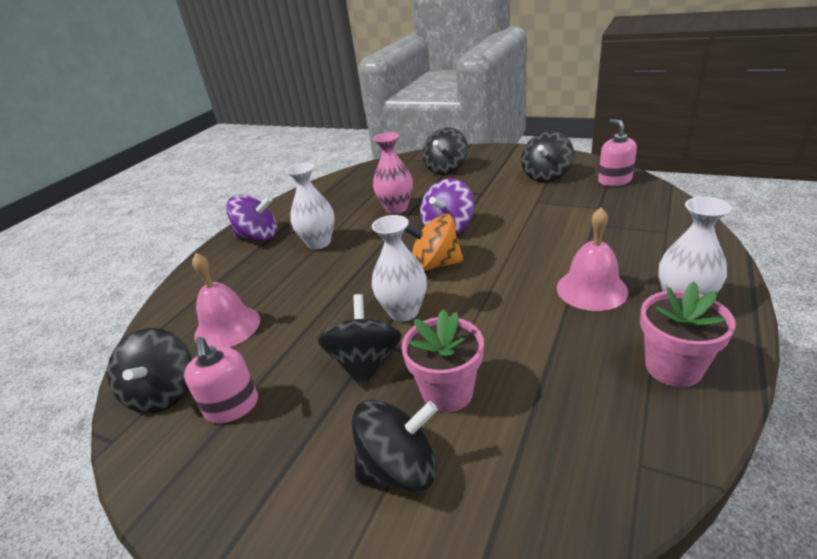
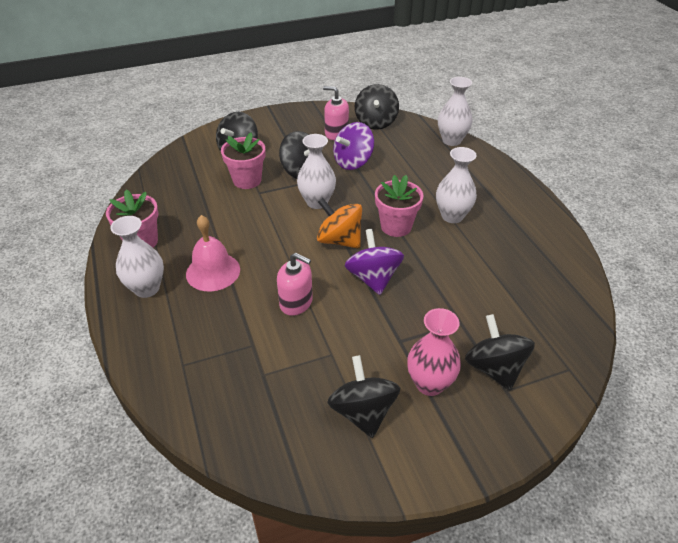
camera: 130 degrees right, 10 degrees up
(164, 393) = (376, 122): black spinning top -> black spinning top turned 120 degrees counterclockwise
(168, 311) = (451, 140): none -> white vase
(227, 327) = (402, 150): pink bell -> none
(258, 236) = (508, 199): purple spinning top -> purple spinning top (353, 162)
(372, 254) = (396, 226): none -> pink flower pot
(396, 208) = (451, 278): pink vase -> pink vase (429, 384)
(435, 265) = (339, 240): orange spinning top -> orange spinning top turned 105 degrees counterclockwise
(614, 180) = (276, 441): pink soap dispenser -> pink soap dispenser (296, 302)

